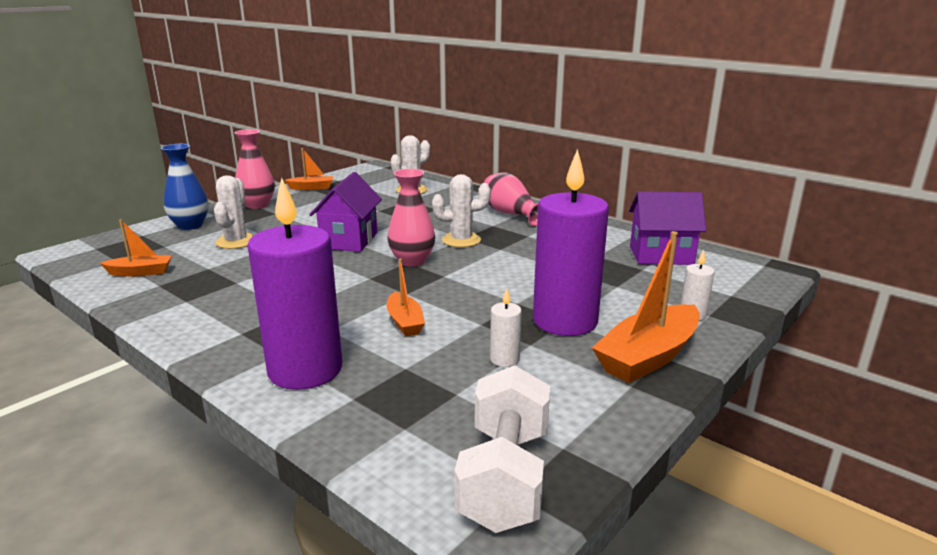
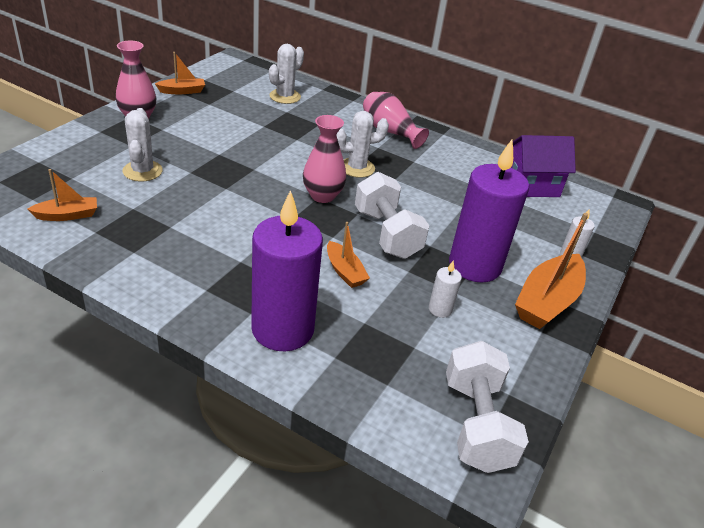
camera: 15 degrees left, 15 degrees up
(190, 225) = (82, 148): blue vase -> none
(349, 240) = (253, 169): purple house -> none
(470, 292) = (387, 234): none -> white dumbbell

